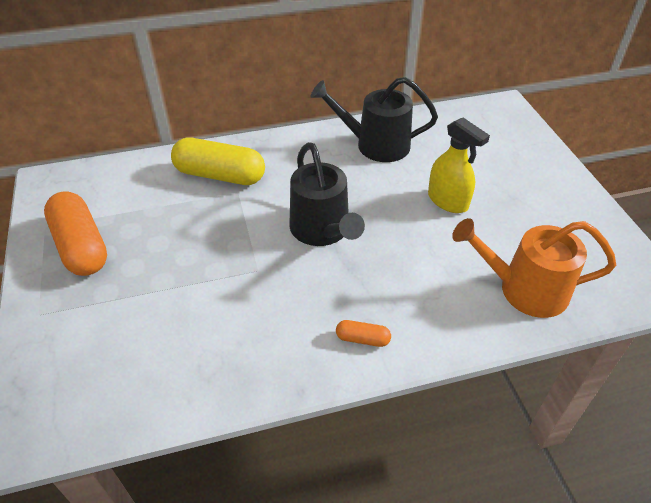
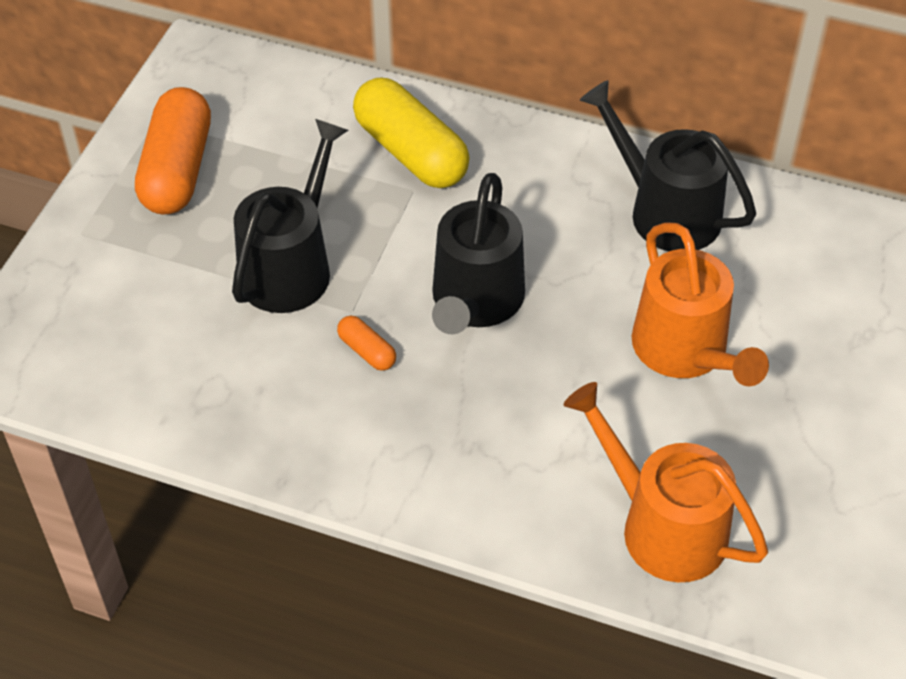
camera: 35 degrees right, 5 degrees up
(199, 264) = (290, 266): none -> black watering can
(362, 339) = (400, 465): orange capsule -> orange capsule (367, 351)
(448, 201) = (685, 351): yellow spray bottle -> orange watering can

